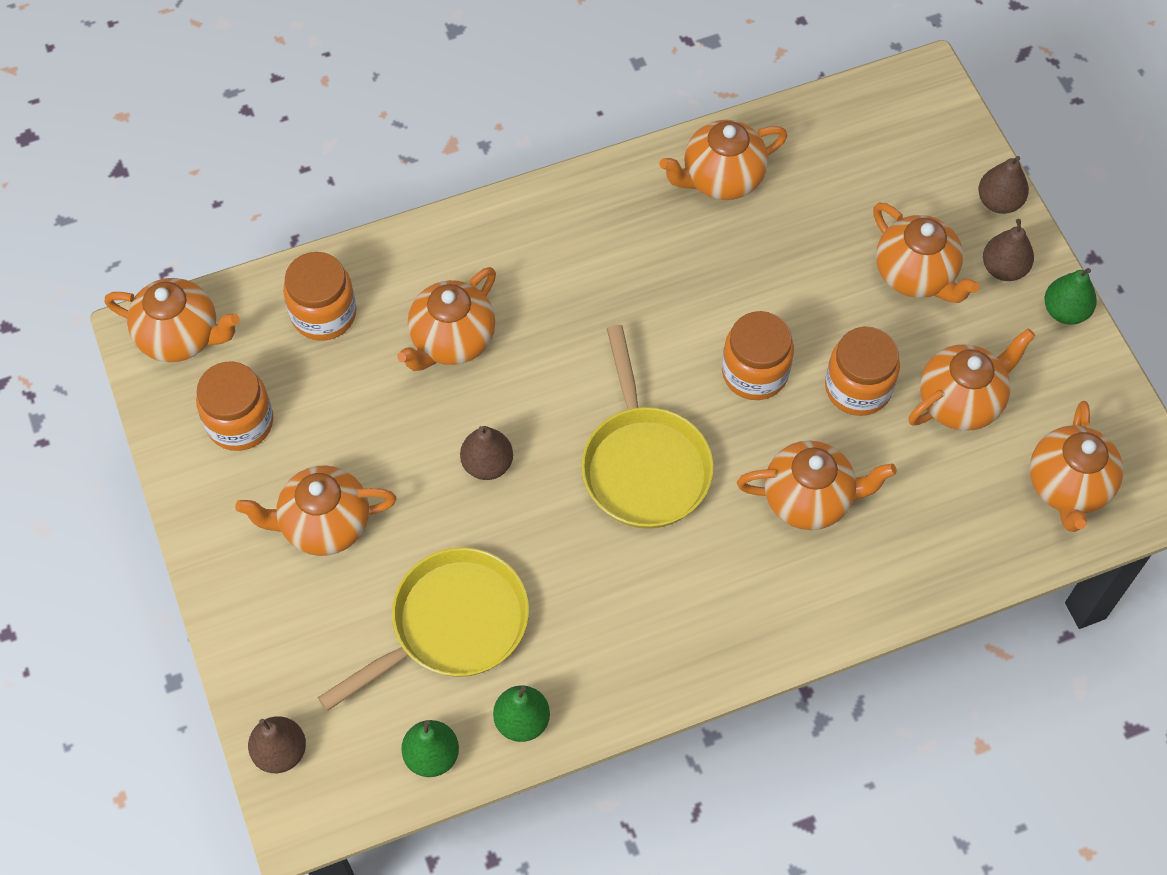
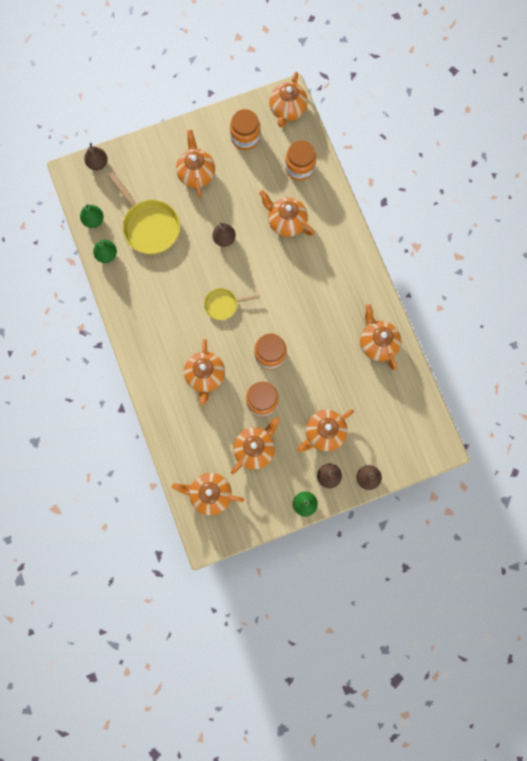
camera: 90 degrees right, 15 degrees up
(644, 464) = (223, 305): yellow pan -> yellow pan, size x0.57
(961, 401) = (255, 449): orange teapot -> orange teapot turned 105 degrees counterclockwise

